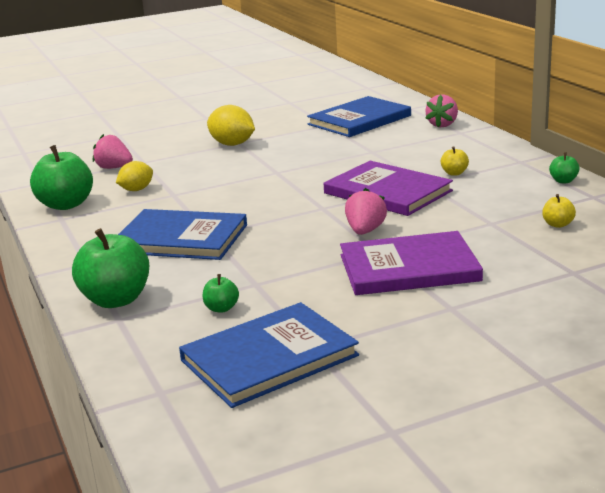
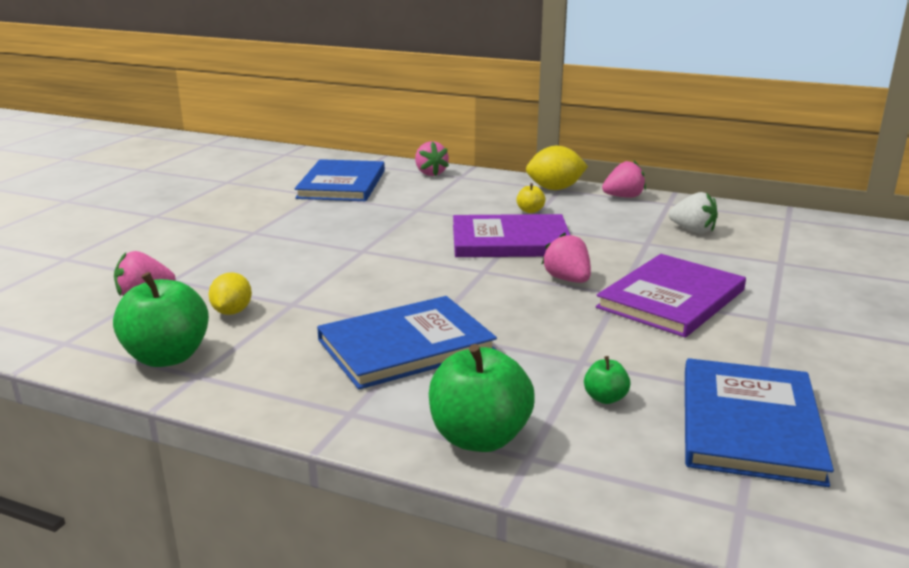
camera: 45 degrees left, 0 degrees up
(232, 144) = (250, 235): yellow lemon -> yellow lemon (555, 189)
(557, 224) = (693, 230): yellow apple -> white strawberry
(563, 181) = (623, 197): green apple -> pink strawberry

